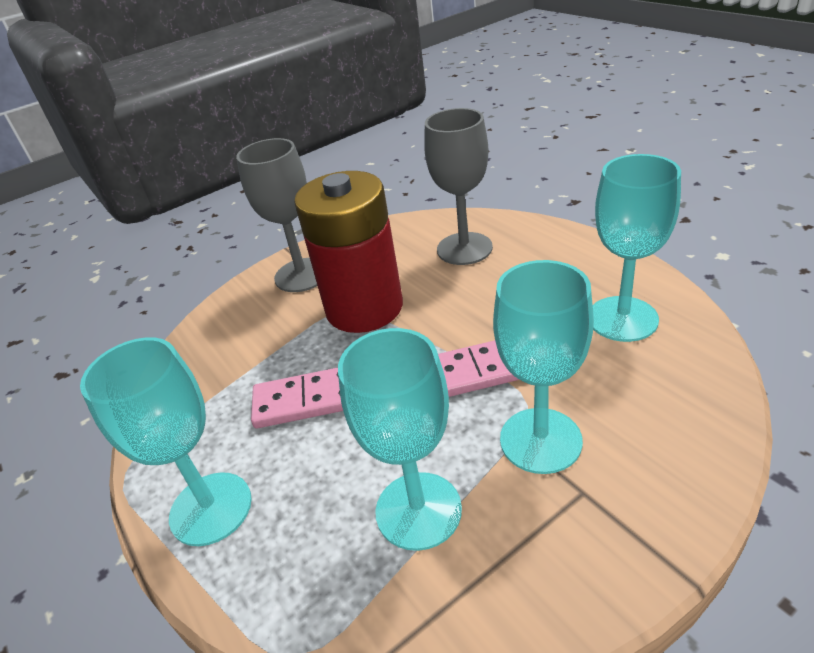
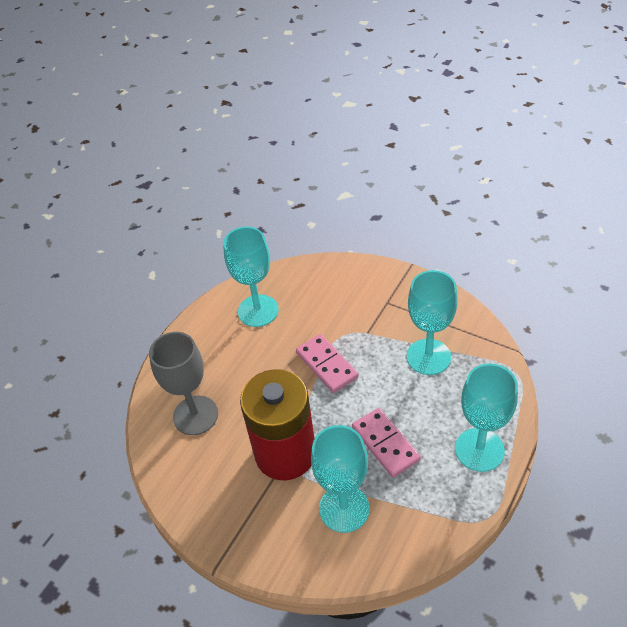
camera: 115 degrees left, 10 degrees up
(302, 275) = (255, 525): grey goblet -> none
(540, 440) = (364, 323): turquoise goblet -> turquoise goblet (344, 508)

